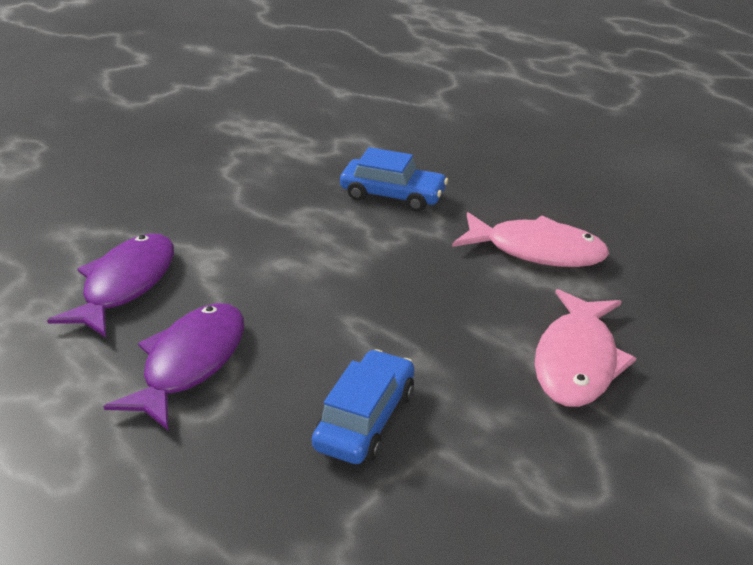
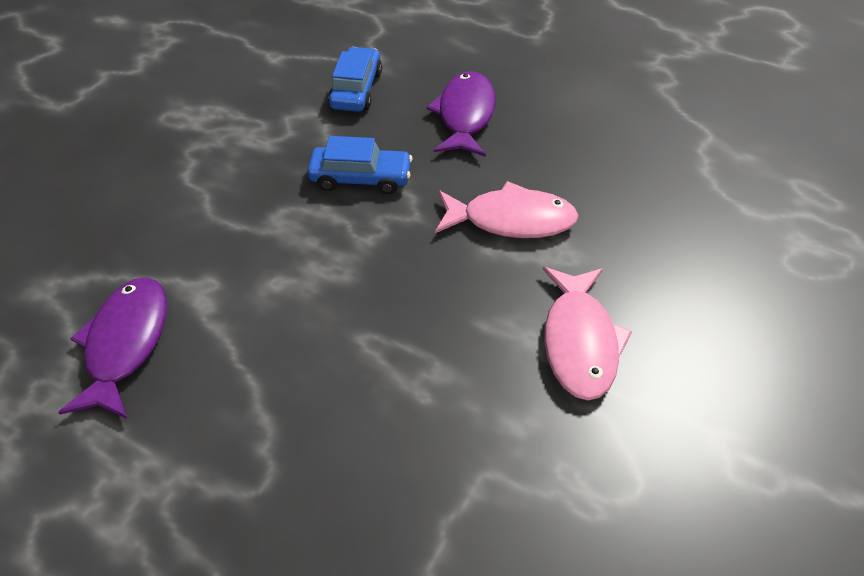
camera: 15 degrees left, 15 degrees up
(190, 363) = (222, 427): purple fish -> purple fish (465, 115)
(365, 419) = (410, 454): blue car -> blue car (356, 89)

